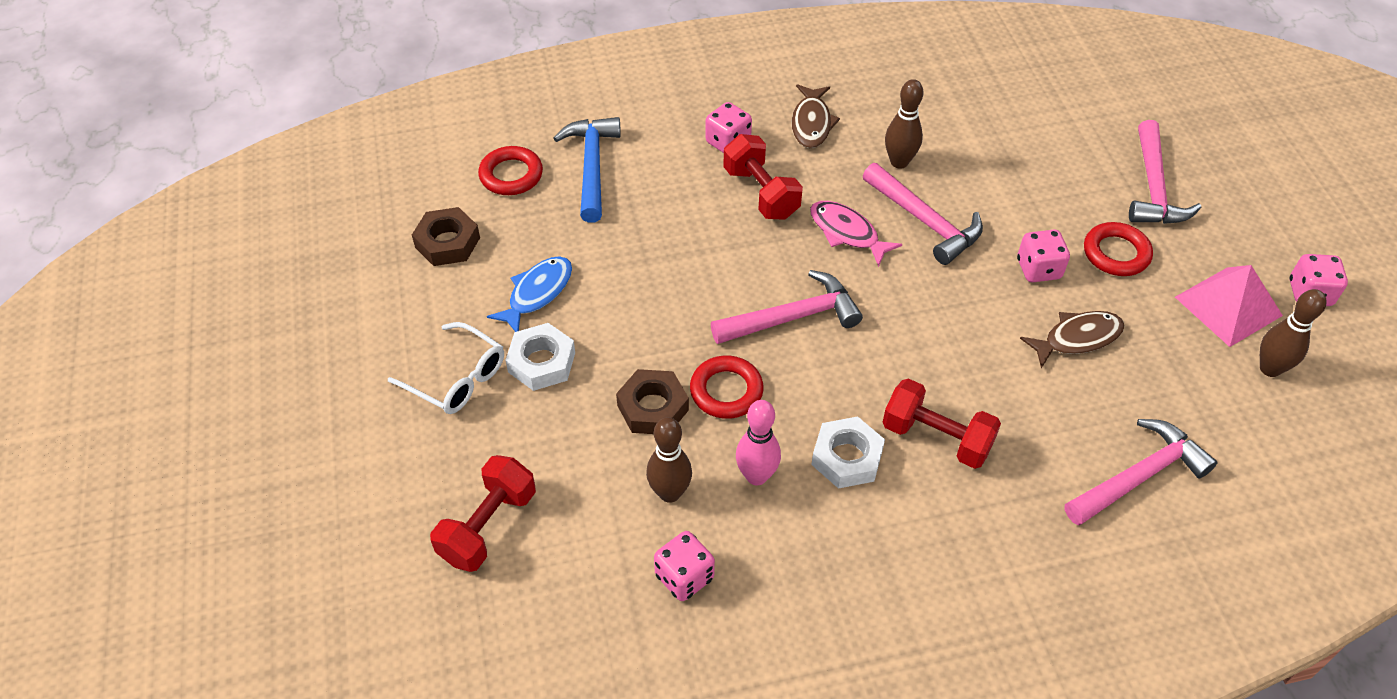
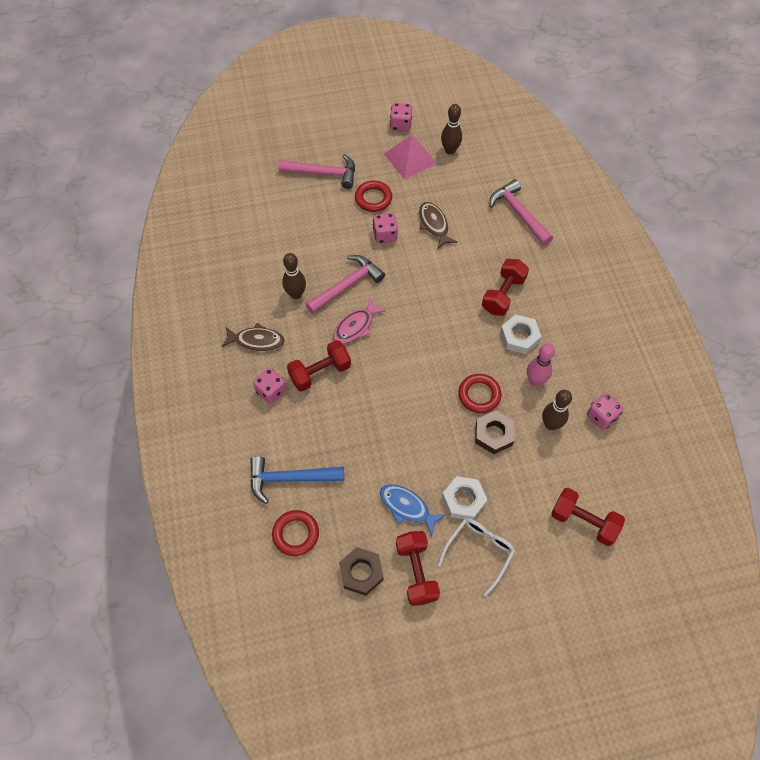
camera: 90 degrees left, 10 degrees up
(438, 302) = (416, 572): none -> red dumbbell
(792, 317) = (423, 359): pink hammer -> none

